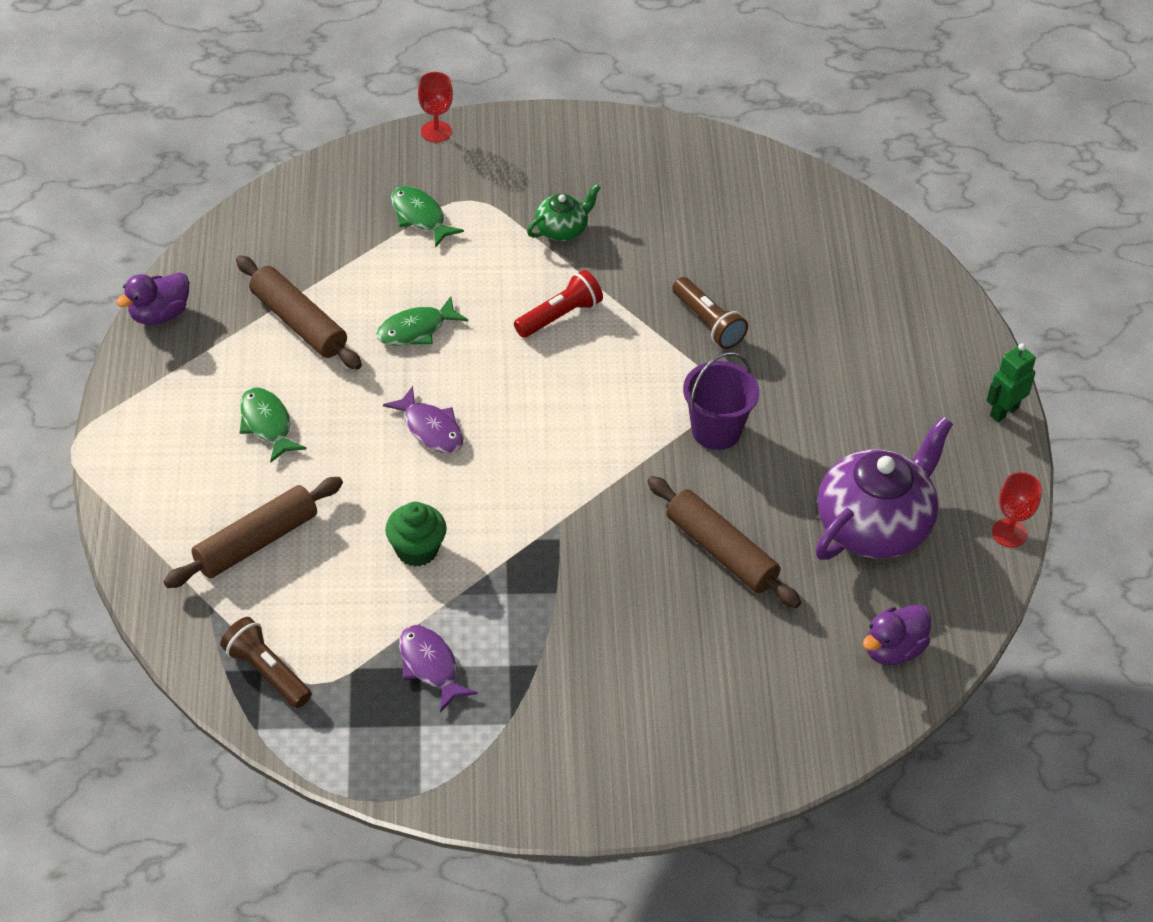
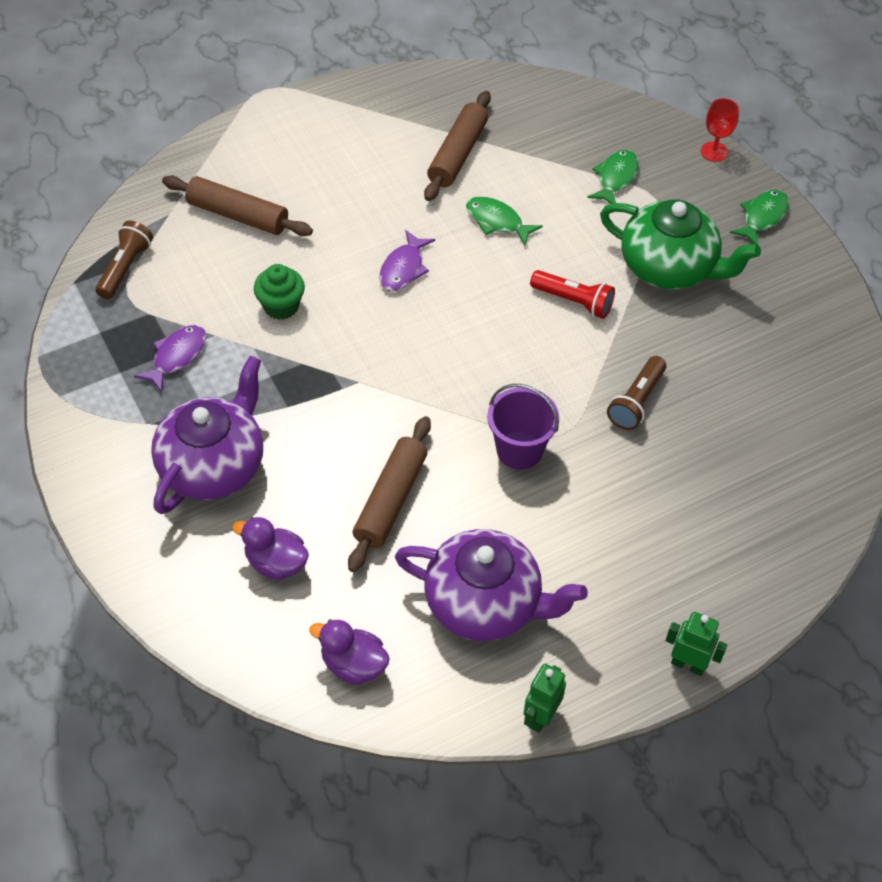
camera: 65 degrees right, 5 degrees up
(159, 314) = (414, 80): purple duck -> purple duck (276, 563)
(267, 424) = (349, 177): green fish -> green fish (762, 217)
(562, 229) = (669, 267): green teapot -> green teapot, size x2.03
(598, 681) = (214, 465): none -> purple teapot
(1009, 533) = (540, 716): red goblet -> green robot

